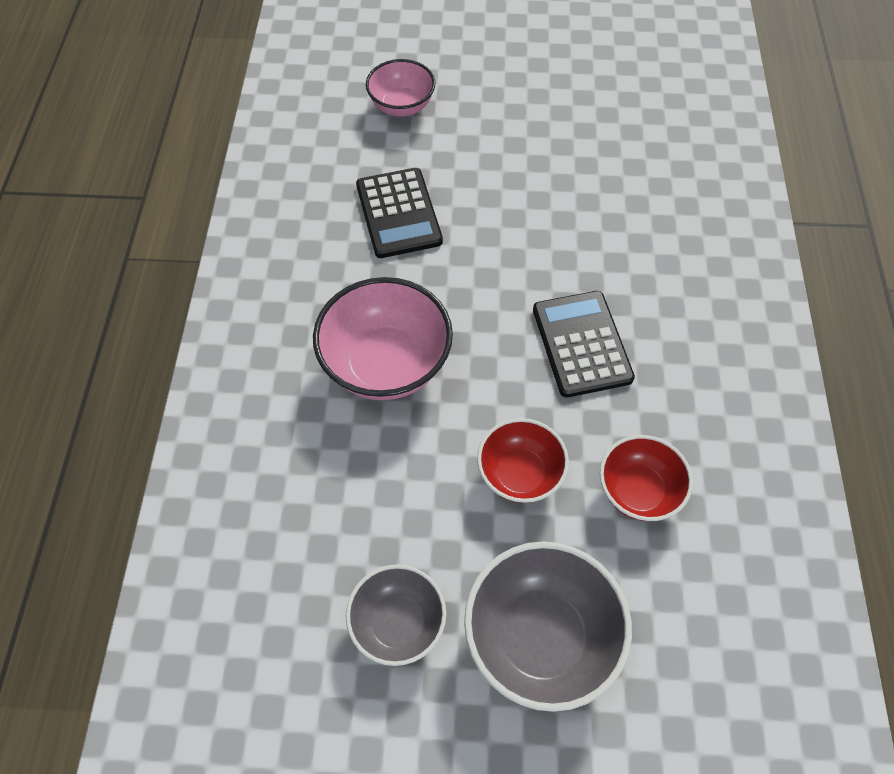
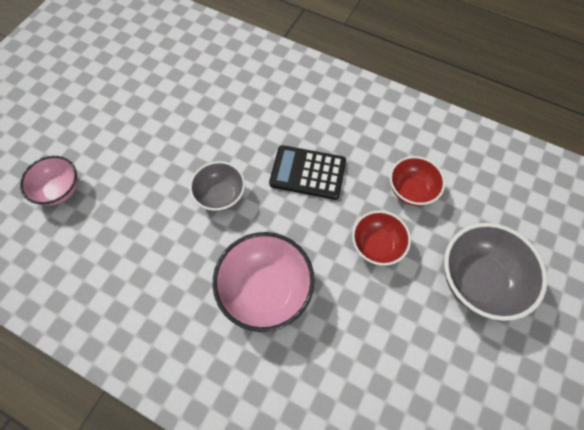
camera: 65 degrees left, 5 degrees up
(398, 623) = (445, 357): grey bowl -> grey bowl (220, 195)
(399, 213) = (151, 231): black calculator -> none

